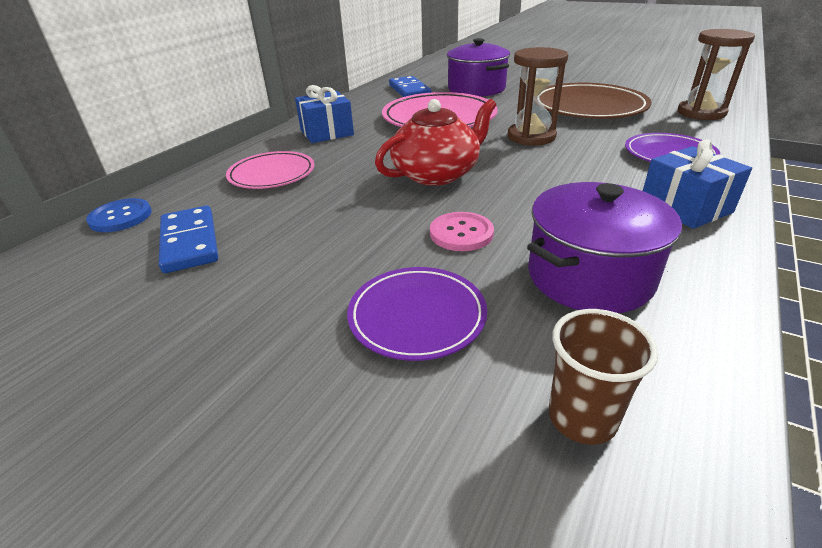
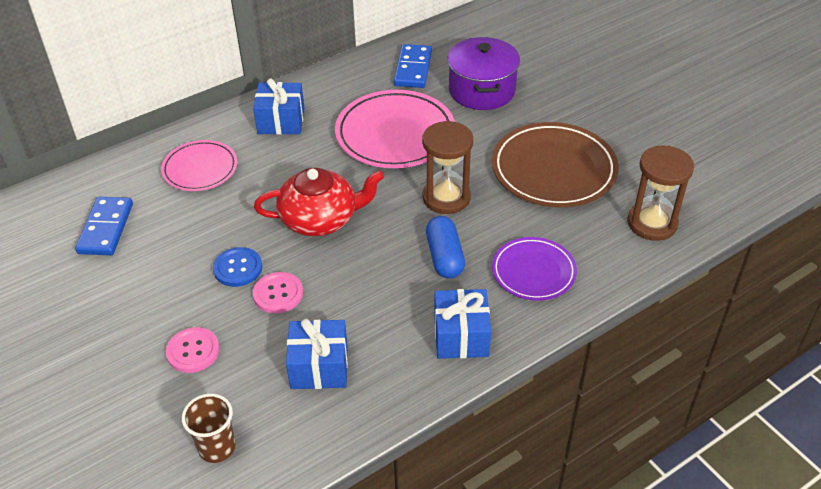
camera: 25 degrees right, 10 degrees up
(121, 217) = (76, 182): blue button -> blue button (238, 268)
(417, 316) = (193, 351): purple plate -> pink button
(584, 166) = (444, 257): none -> blue capsule
(589, 276) = (319, 367): purple pot -> blue gift

